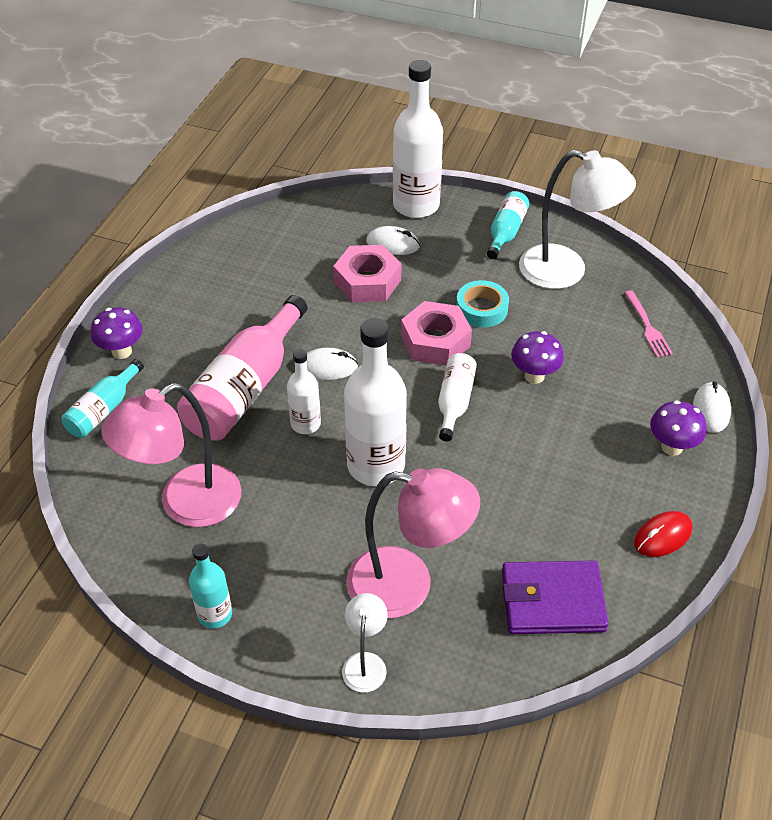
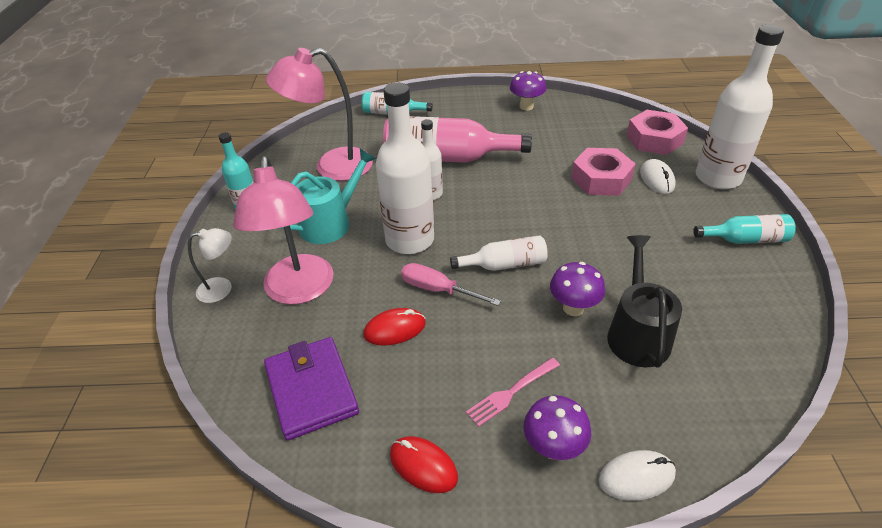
camera: 70 degrees right, 5 degrees down
(122, 351) = (444, 103): purple mushroom -> purple mushroom (526, 106)
(186, 505) = (332, 167): pink lamp -> pink lamp turned 45 degrees counterclockwise
(303, 531) = (330, 223): none -> turquoise watering can
(327, 367) = (493, 187): white mouse -> none
(435, 341) = (566, 234): pink nut -> pink nut (654, 139)
(464, 465) = (438, 290): none -> pink screwdriver
(481, 309) = (629, 251): turquoise tape -> none
(502, 514) = (395, 329): none -> red mouse
(566, 271) = (736, 295): white lamp -> none
(580, 348) = (637, 333): none -> black watering can
(647, 327) = (718, 383): pink fork -> pink fork (511, 392)

